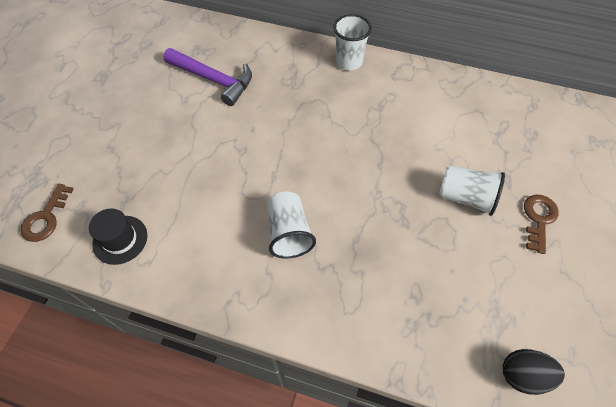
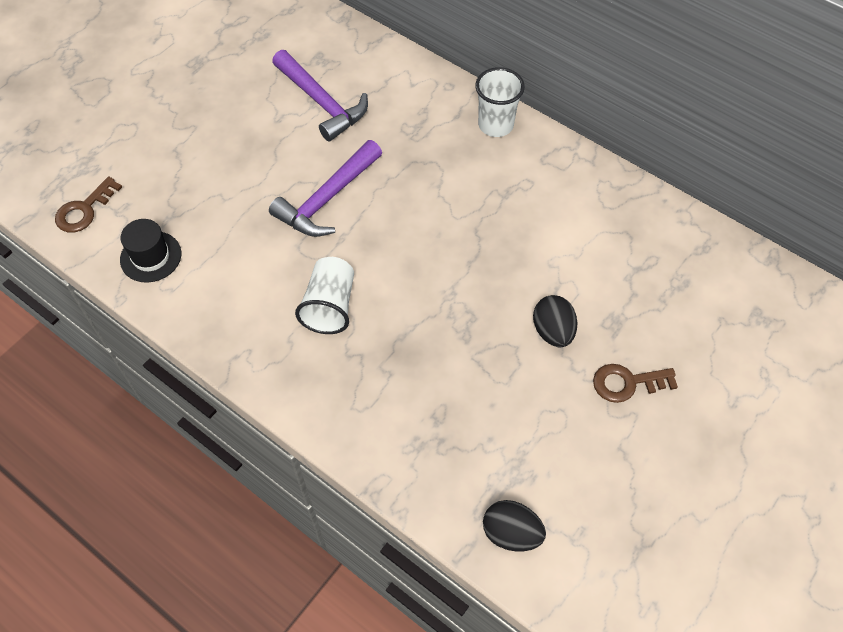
camera: 20 degrees right, 0 degrees up
(249, 149) = (327, 199): none -> purple hammer
(466, 197) = (553, 331): white cup -> black egg
(538, 219) = (627, 383): brown key -> brown key turned 135 degrees counterclockwise

